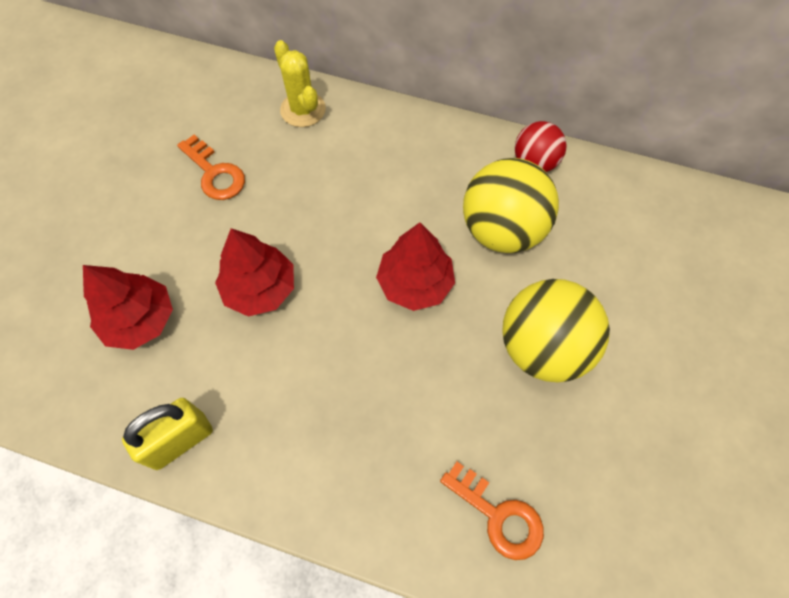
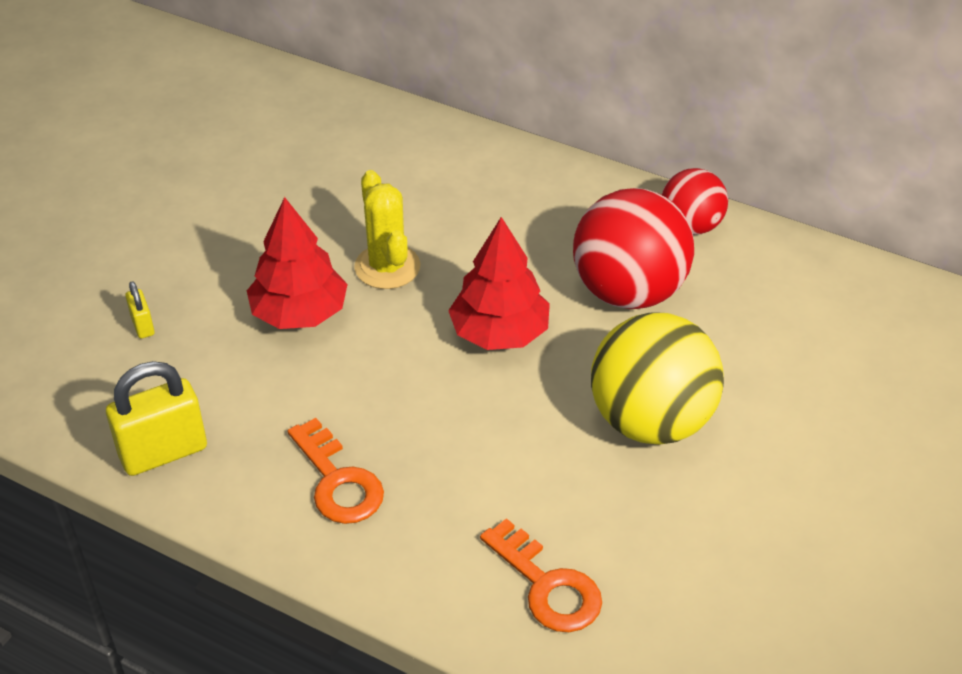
camera: 10 degrees right, 20 degrees down
(140, 320) = (143, 326): red tree -> yellow padlock
(215, 173) = (271, 189): orange key -> orange key (338, 481)
(303, 110) = (399, 136): yellow cactus -> yellow cactus (387, 267)
(502, 230) = (628, 292): yellow ball -> red ball

